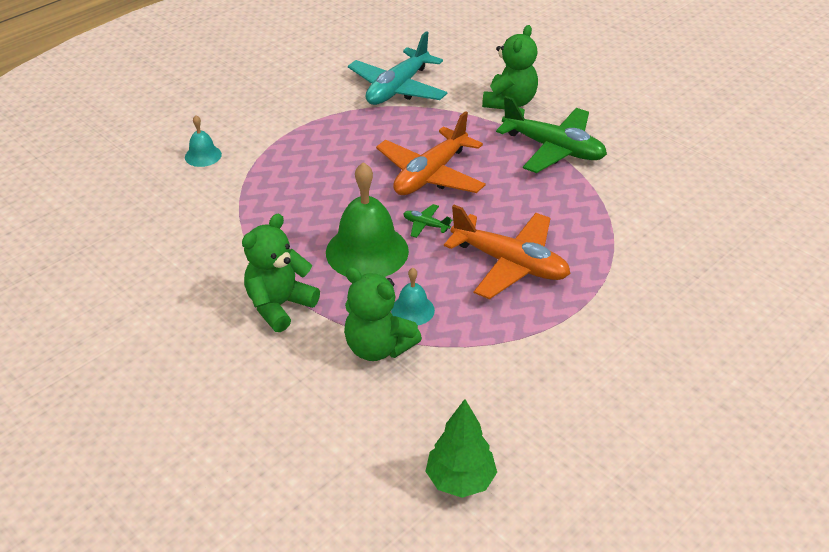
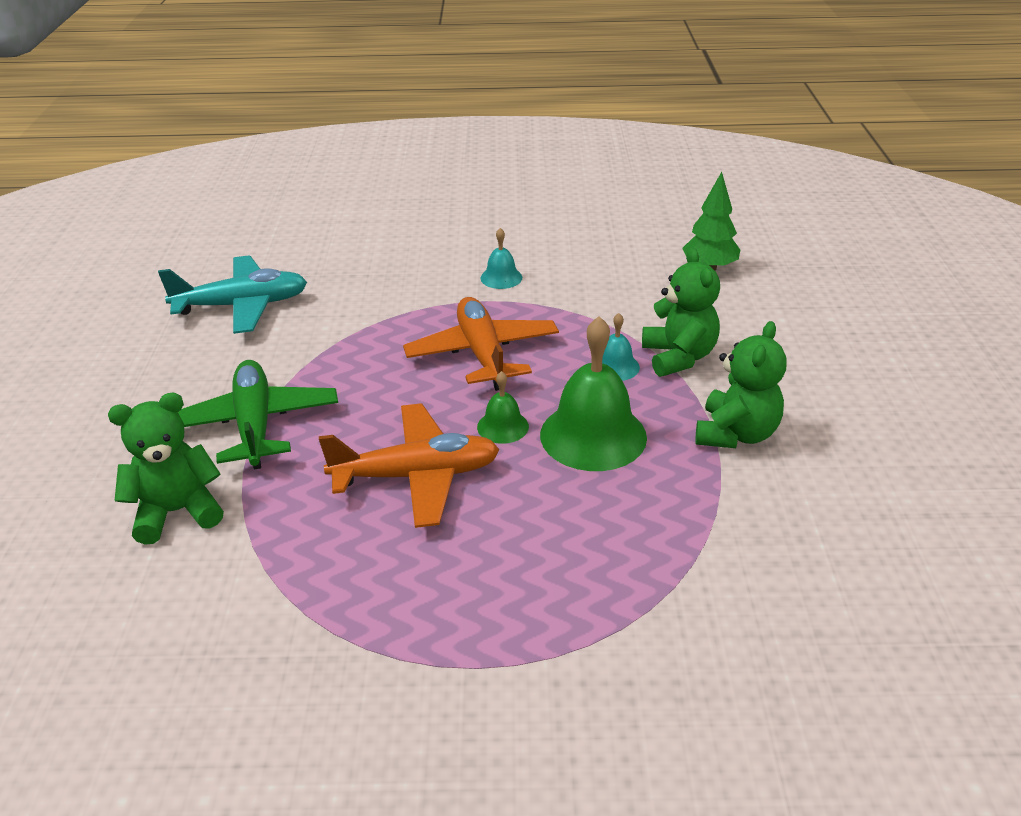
camera: 135 degrees left, 5 degrees down
(203, 155) = (662, 708): turquoise bell -> turquoise bell (501, 277)
(279, 305) = (736, 434): green teddy bear -> green teddy bear turned 60 degrees counterclockwise
(398, 88) = (248, 640): turquoise plane -> turquoise plane (242, 306)
(425, 225) = (503, 426): green plane -> green bell

